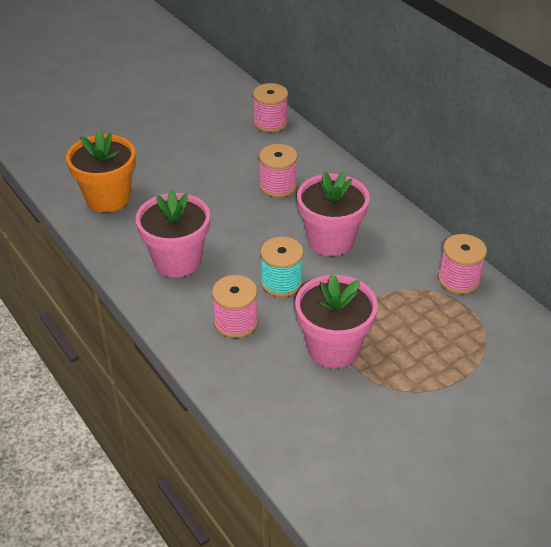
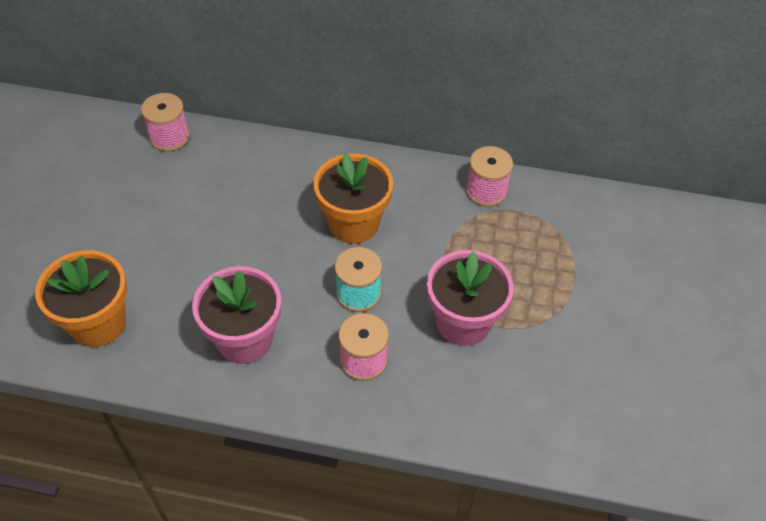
camera: 45 degrees left, 10 degrees up
(278, 186) = (250, 200): pink spool -> none
(330, 240) = (353, 223): pink flower pot -> orange flower pot

